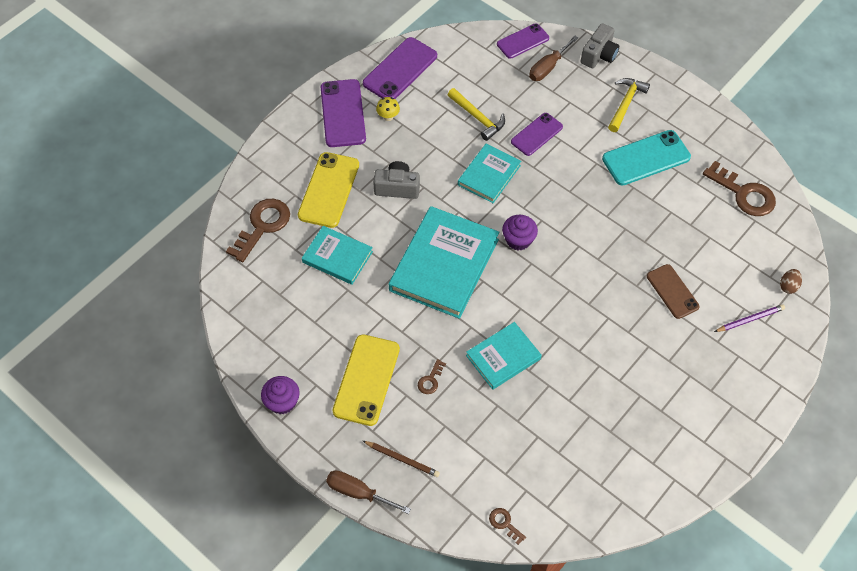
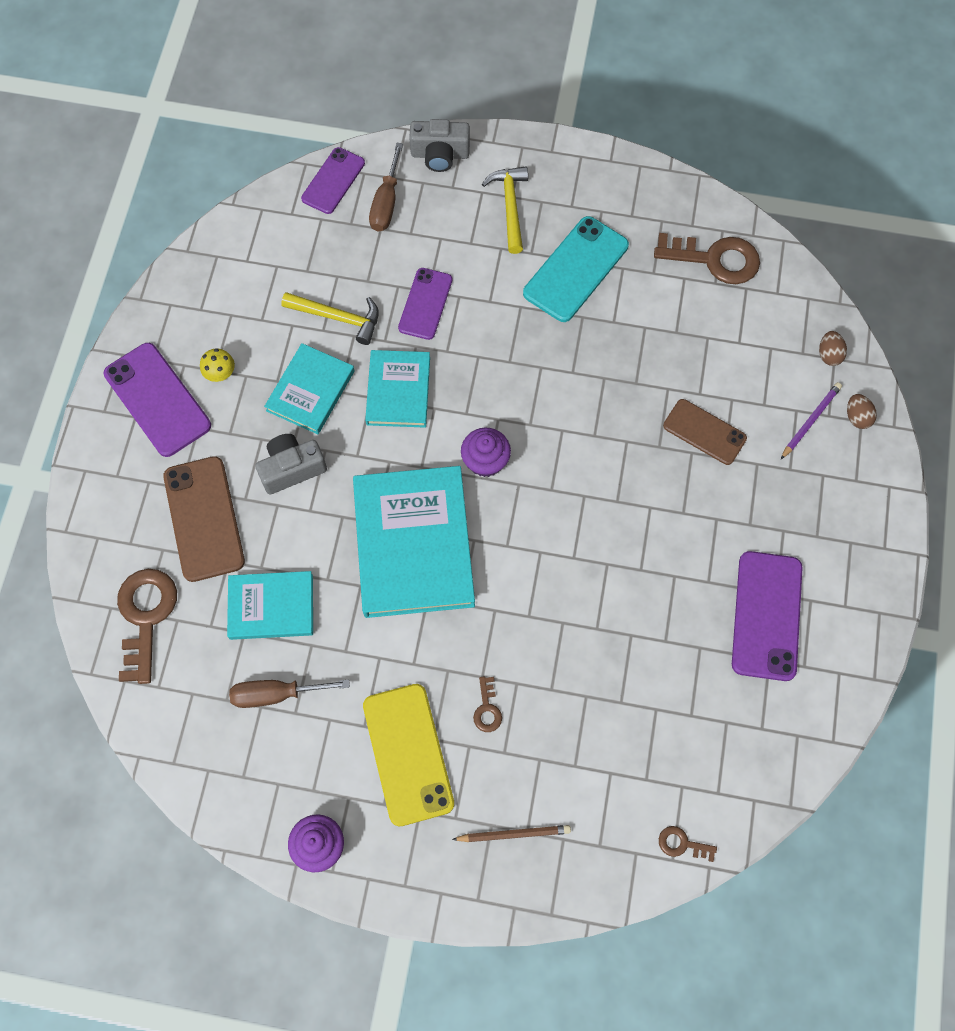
camera: 30 degrees left, 10 degrees up
(329, 190) = (204, 518): yellow phone -> brown phone
(358, 492) = (486, 909): brown screwdriver -> brown screwdriver (276, 694)
(400, 70) = (197, 299): purple phone -> purple phone (766, 615)
(503, 357) = (557, 628): turquoise book -> turquoise book (310, 391)
(599, 55) = (440, 154): grey camera -> grey camera turned 90 degrees clockwise
(784, 333) = (857, 417): none -> brown egg

